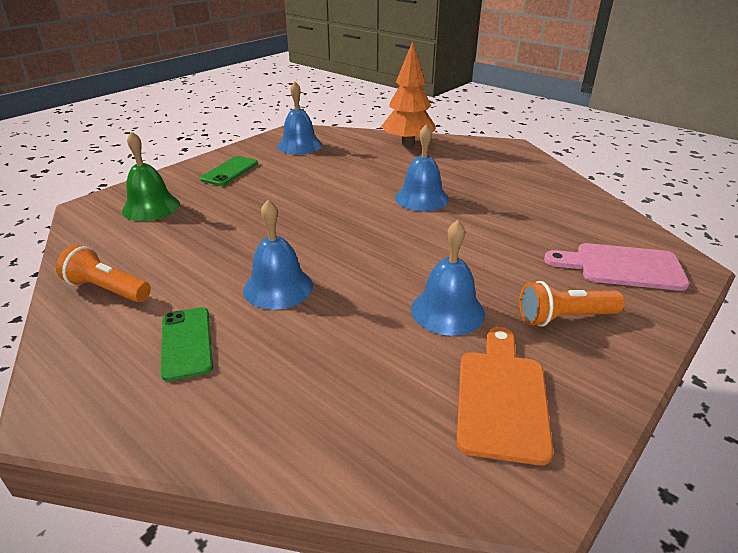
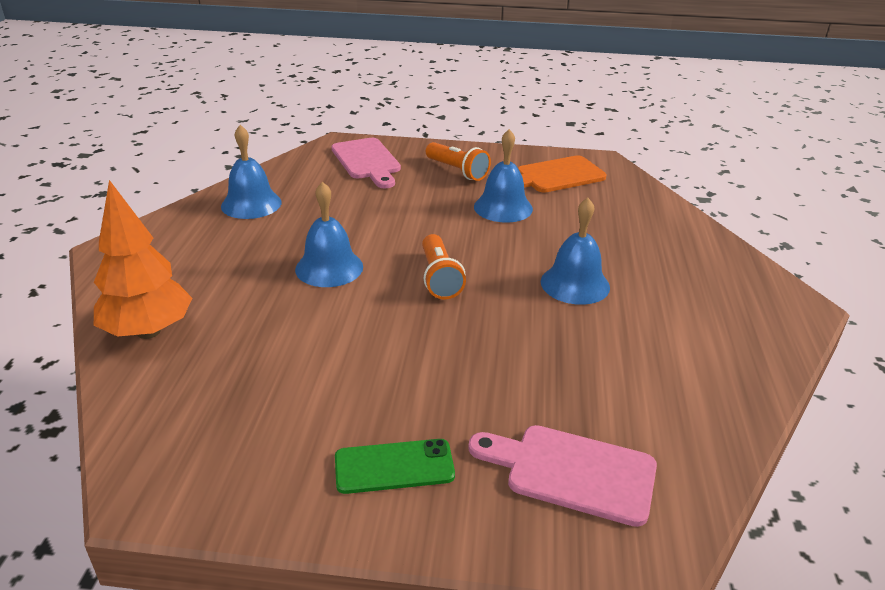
camera: 125 degrees left, 0 degrees up
(107, 289) = (711, 377): orange flashlight -> orange flashlight (439, 278)
(151, 207) = (572, 472): green bell -> pink cutting board
(186, 343) = (683, 292): green phone -> none
(299, 145) = (225, 445): blue bell -> blue bell (251, 204)

